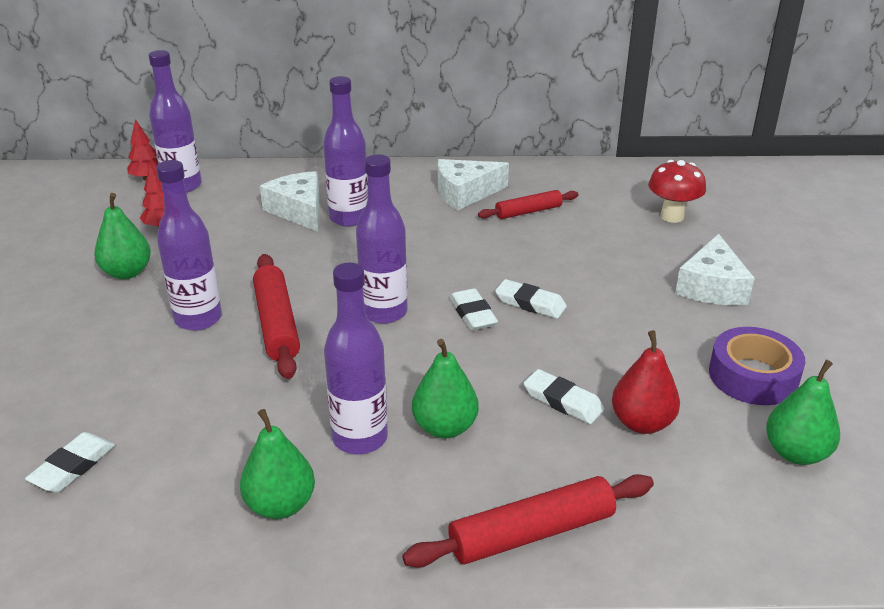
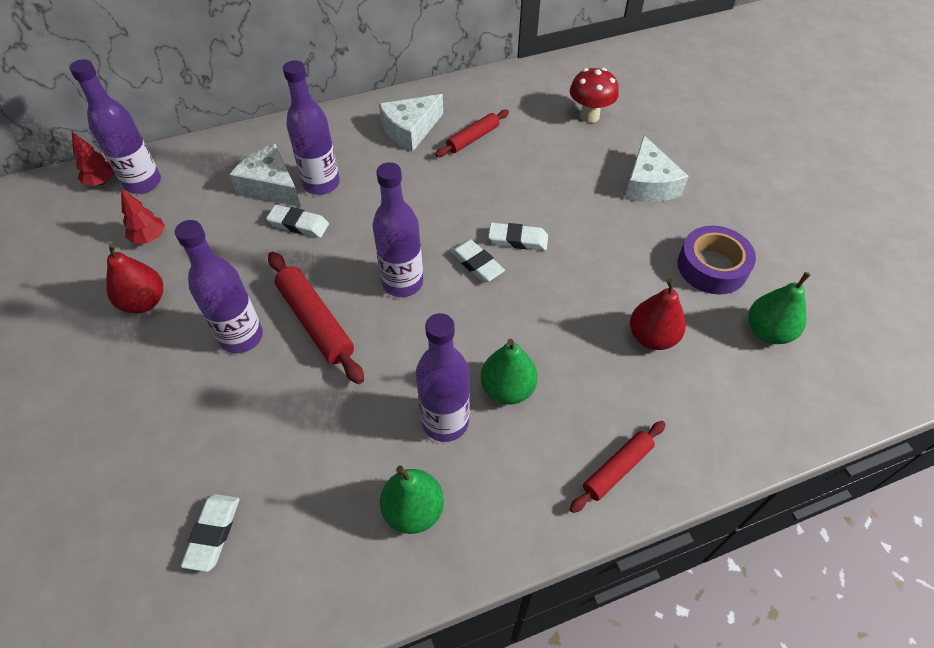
camera: 20 degrees left, 20 degrees up
(127, 272) = (144, 302): green pear -> red pear
(532, 533) = (617, 469): red rolling pin -> red rolling pin, size x0.64
(563, 401) = (586, 334): white eraser -> white eraser (298, 224)

